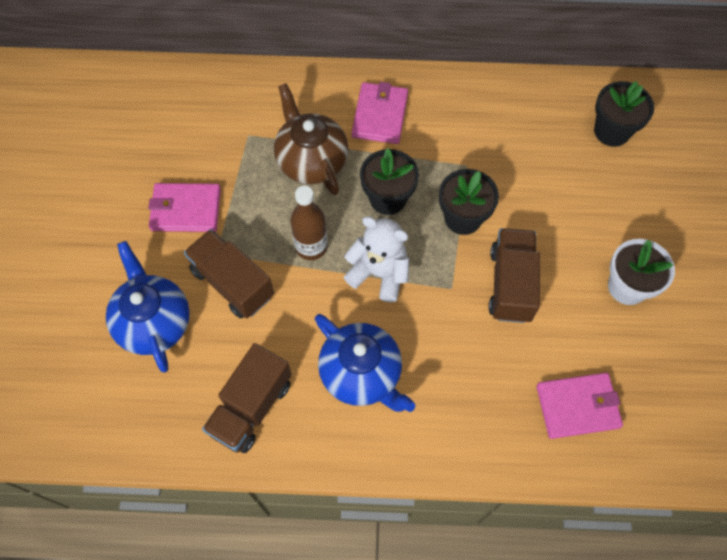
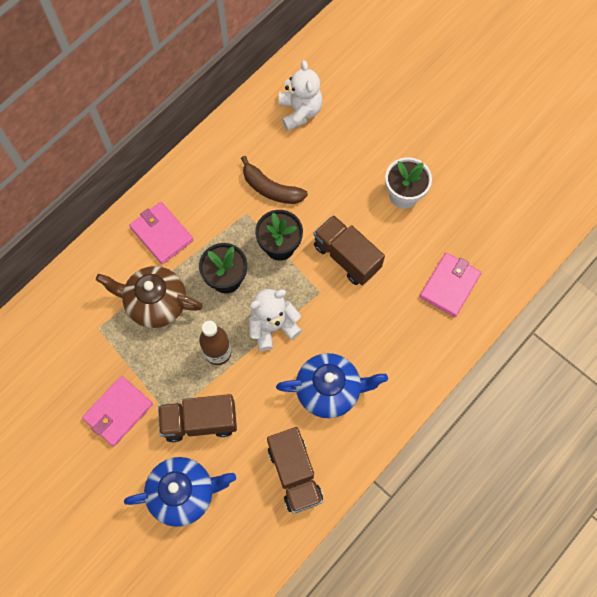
camera: 50 degrees left, 5 degrees up
(154, 322) = (183, 493): blue teapot -> blue teapot turned 150 degrees clockwise
(511, 167) = (271, 189): none -> brown banana
(612, 131) = (300, 112): black flower pot -> white teddy bear

